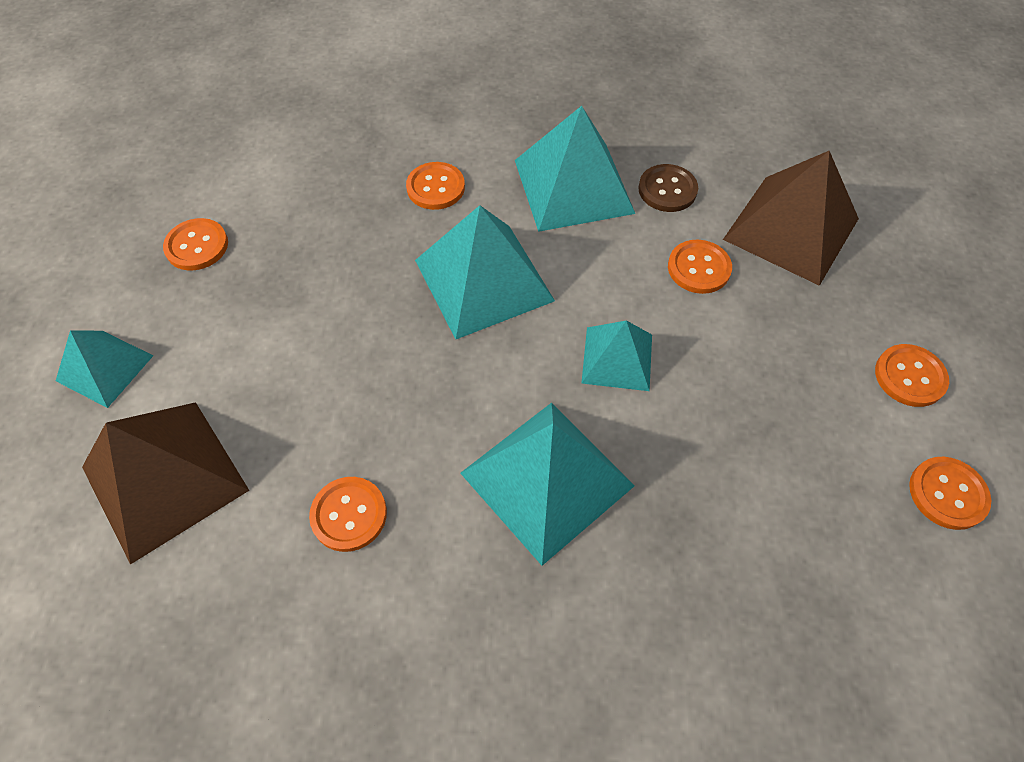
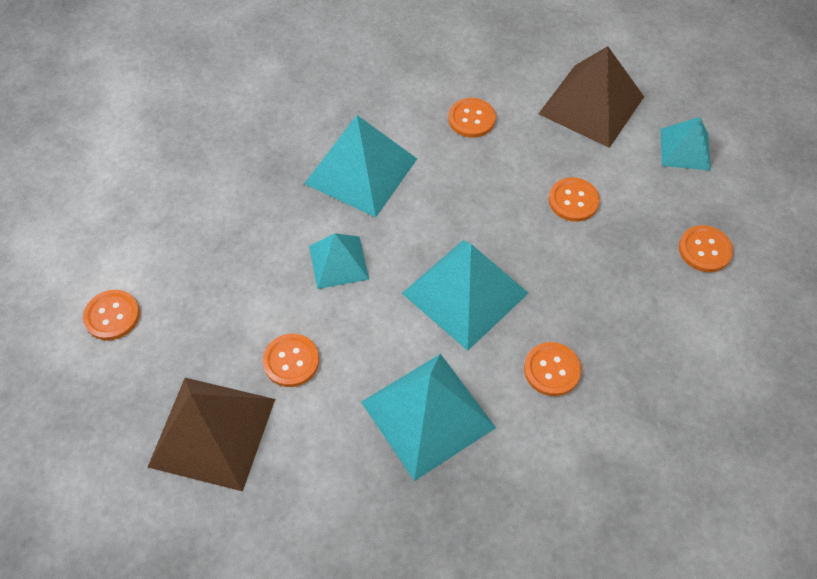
camera: 160 degrees right, 0 degrees up
(667, 190) = (337, 440): brown button -> none
(947, 494) = (94, 238): orange button -> orange button (573, 201)

